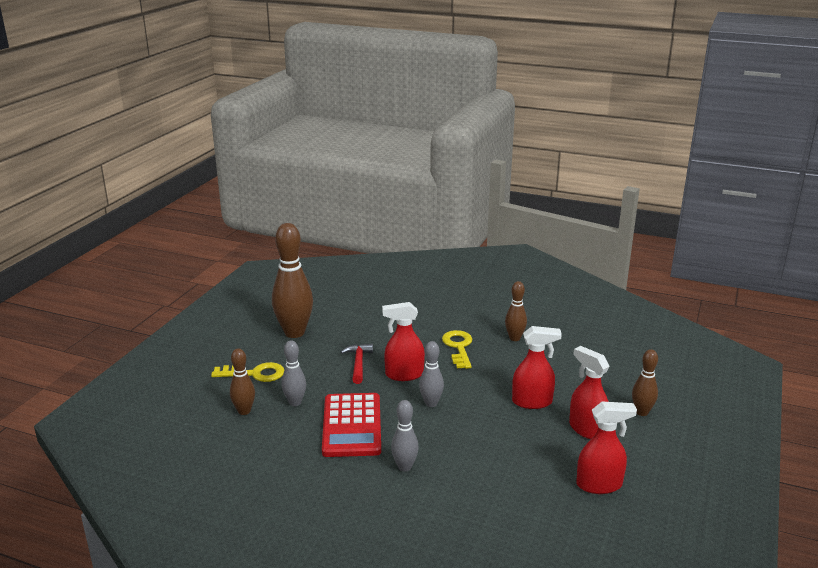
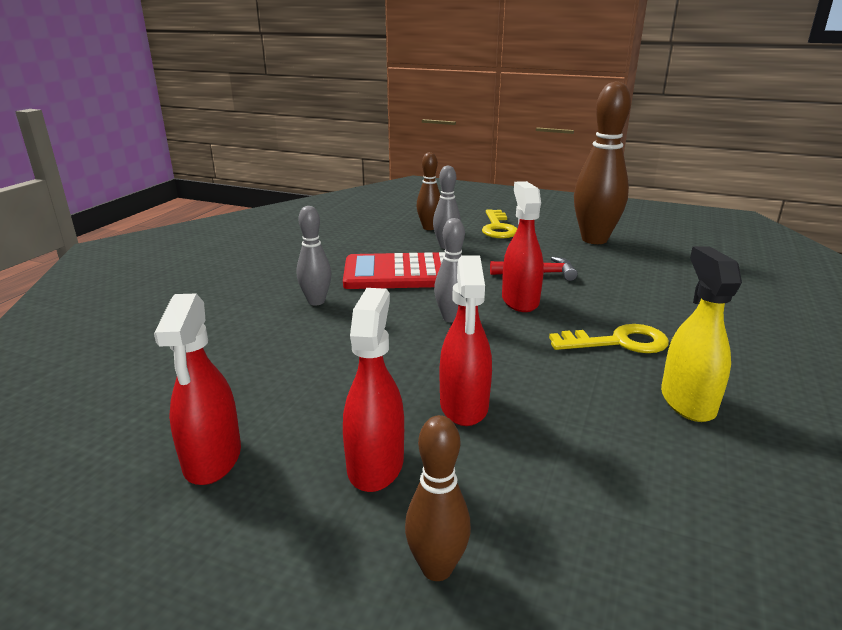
camera: 90 degrees right, 0 degrees up
(514, 338) = (687, 401): brown bowling pin -> yellow spray bottle
(587, 429) = (375, 464): red spray bottle -> red spray bottle turned 45 degrees counterclockwise

